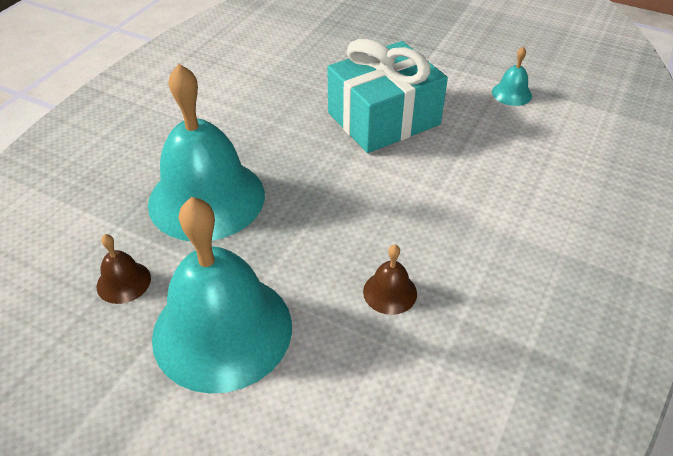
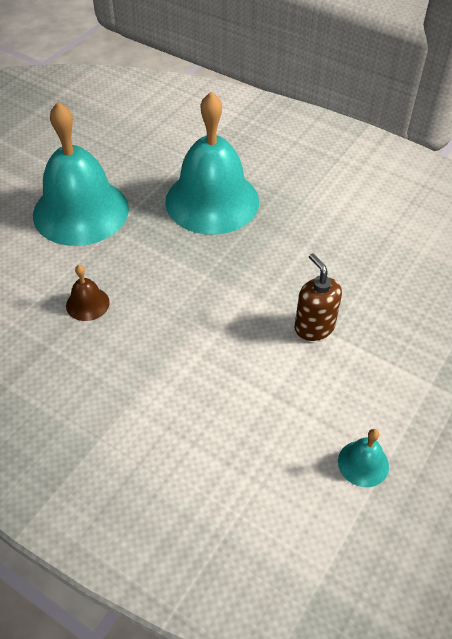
camera: 95 degrees right, 5 degrees up
(123, 282) = (135, 164): brown bell -> none
(383, 119) = (314, 327): turquoise gift -> brown soap dispenser

